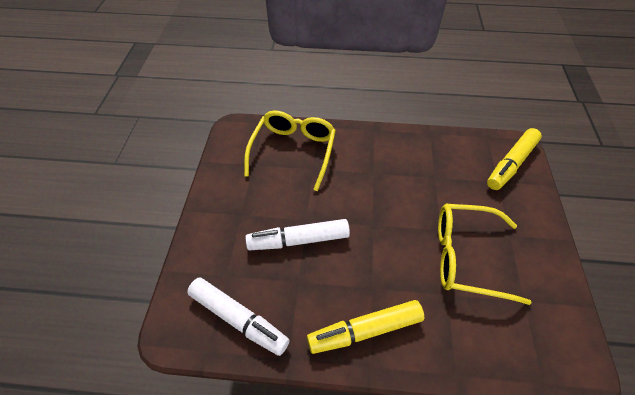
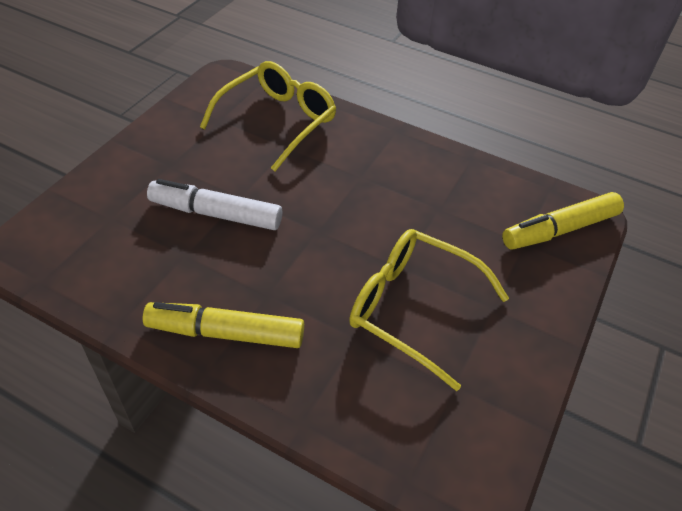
camera: 20 degrees right, 5 degrees down
(238, 318) = (93, 264): white marker -> none

